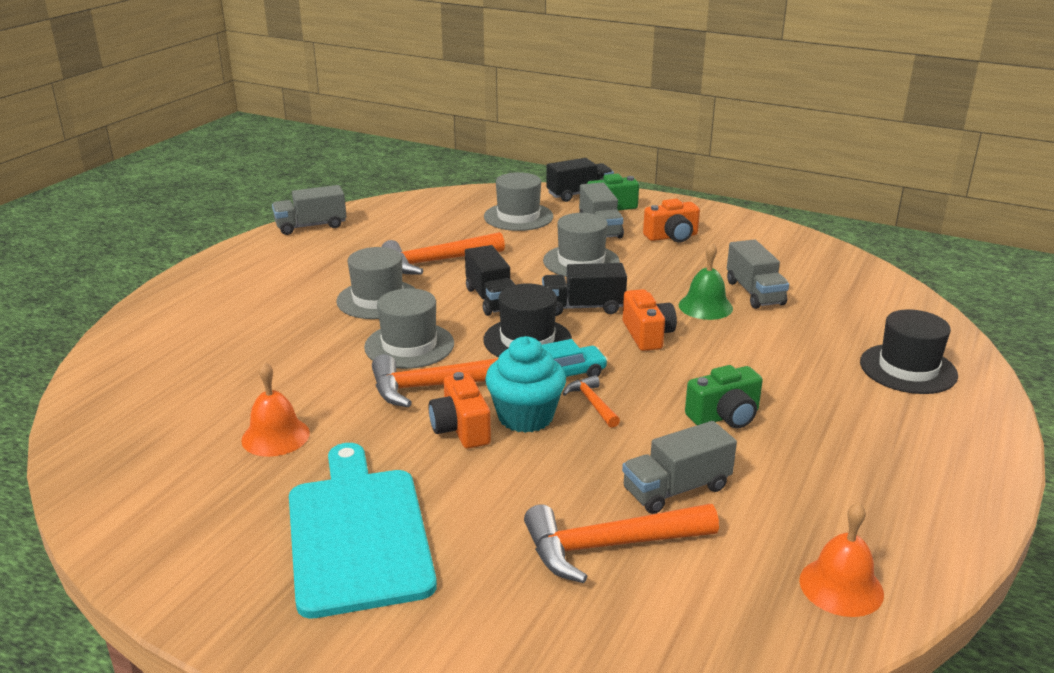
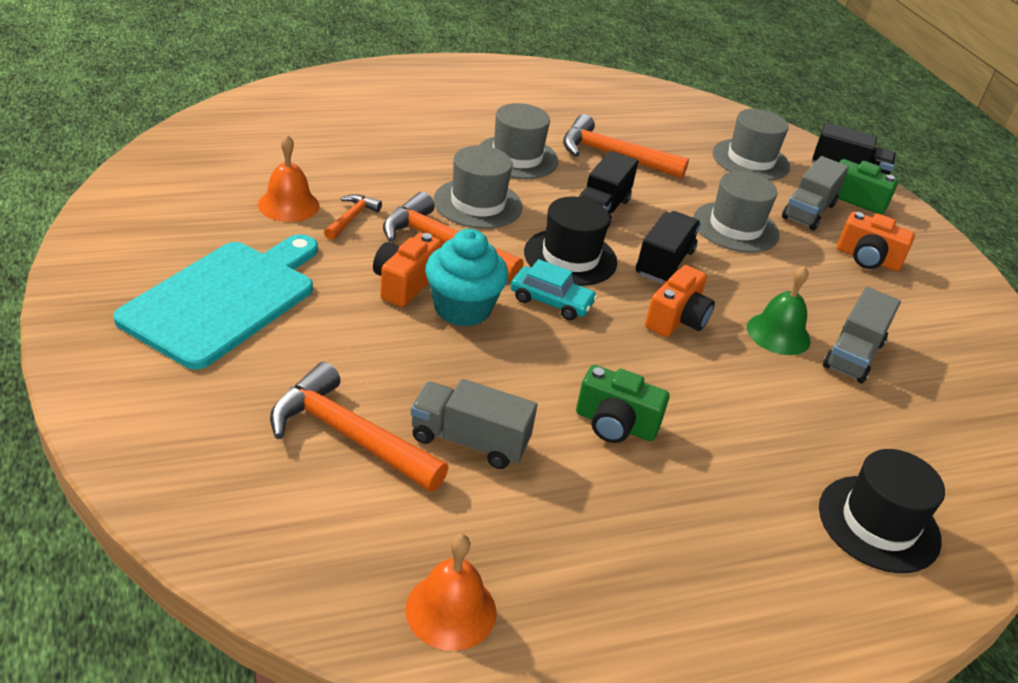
camera: 40 degrees right, 10 degrees up
(311, 226) = (568, 76): grey truck -> none
(583, 307) = (664, 263): black truck -> black truck turned 75 degrees clockwise
(592, 403) = (529, 335): orange hammer -> orange hammer (351, 218)

